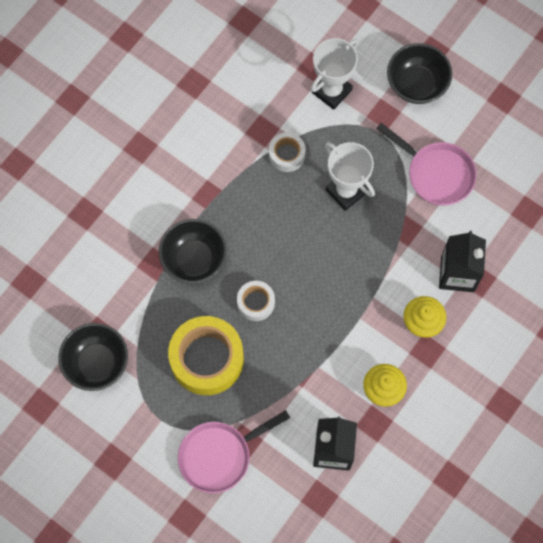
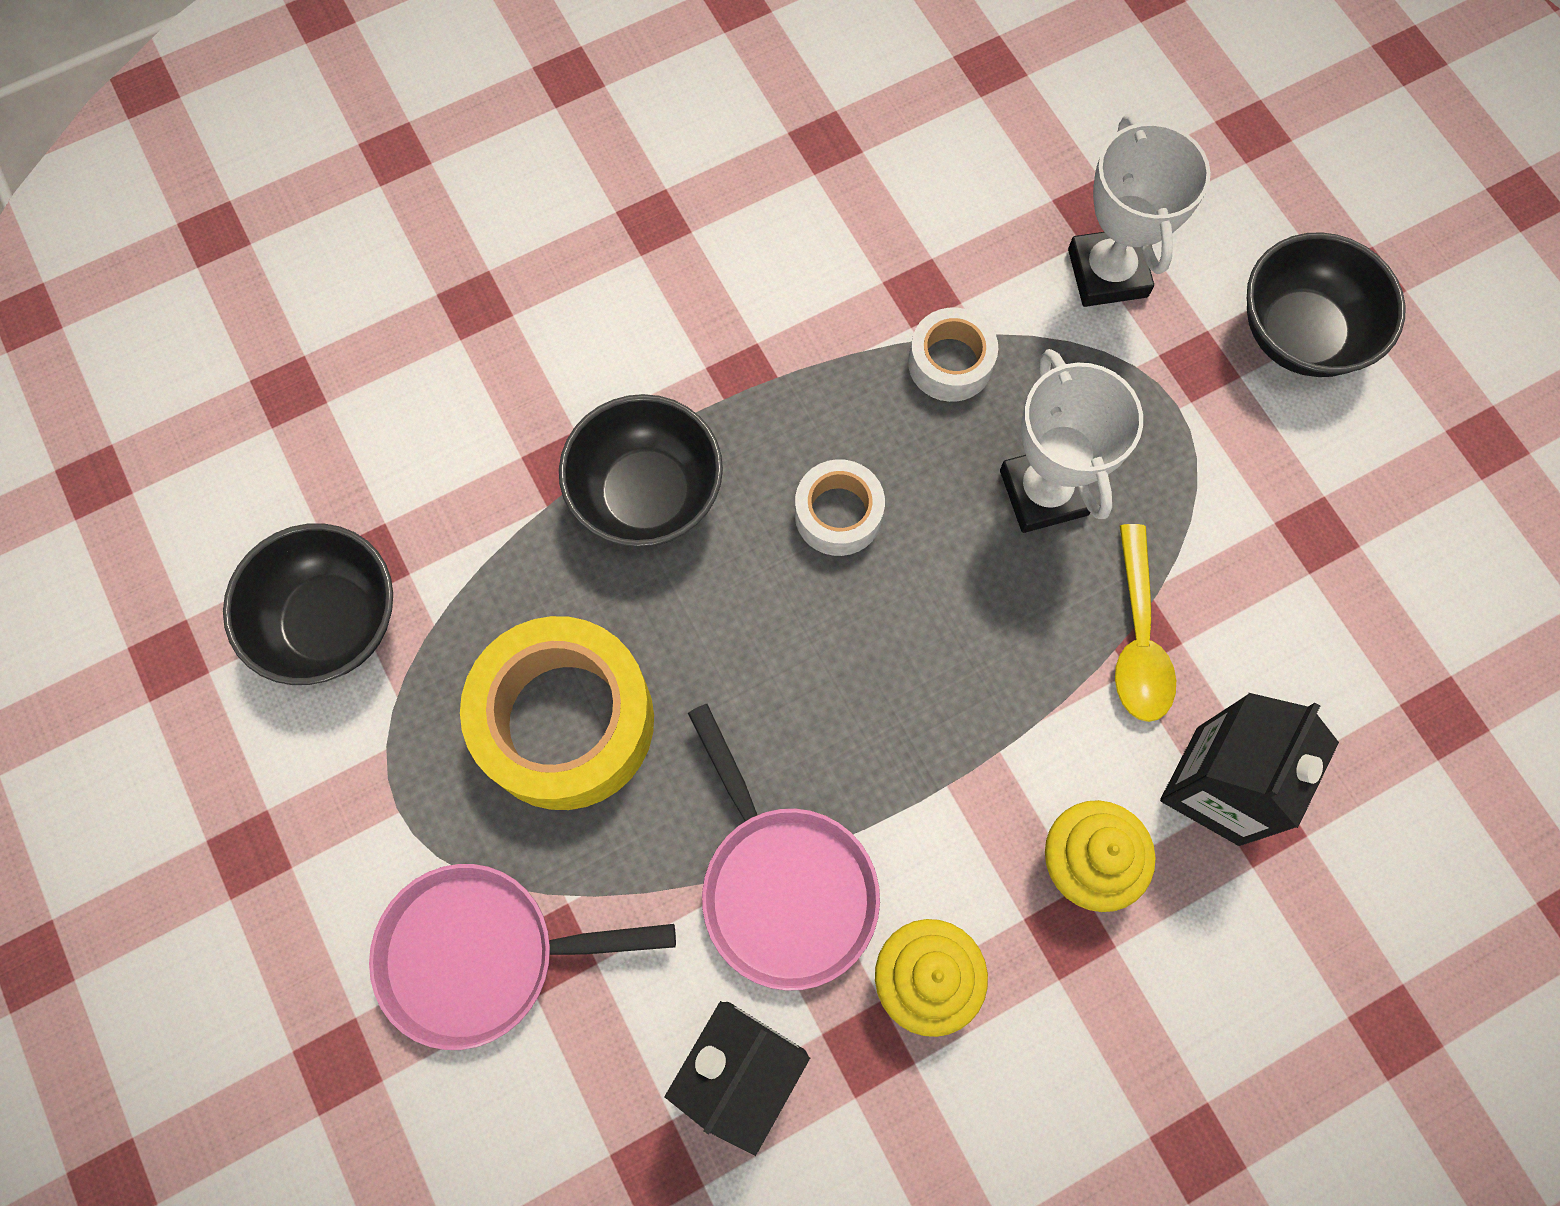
camera: 25 degrees right, 0 degrees up
(256, 303) = (732, 646): white tape -> white tape (838, 514)
(331, 91) = (1107, 273): white trophy -> white trophy turned 75 degrees counterclockwise
(405, 232) = (1138, 638): none -> yellow spoon
(436, 174) = (1264, 541): pink pan -> pink pan (783, 885)

